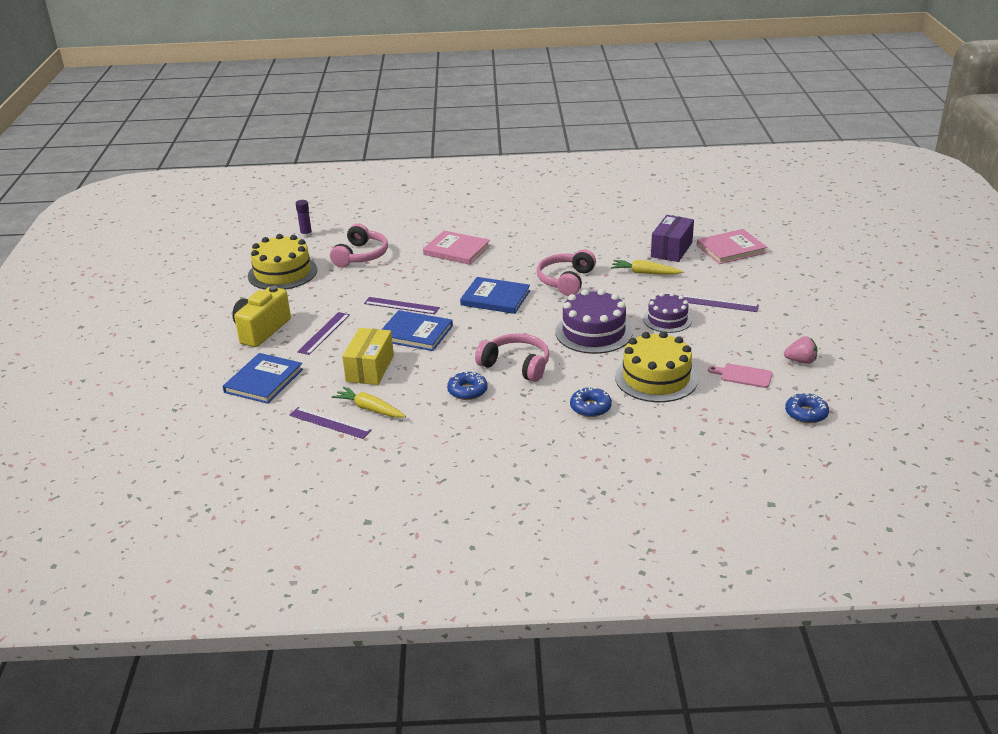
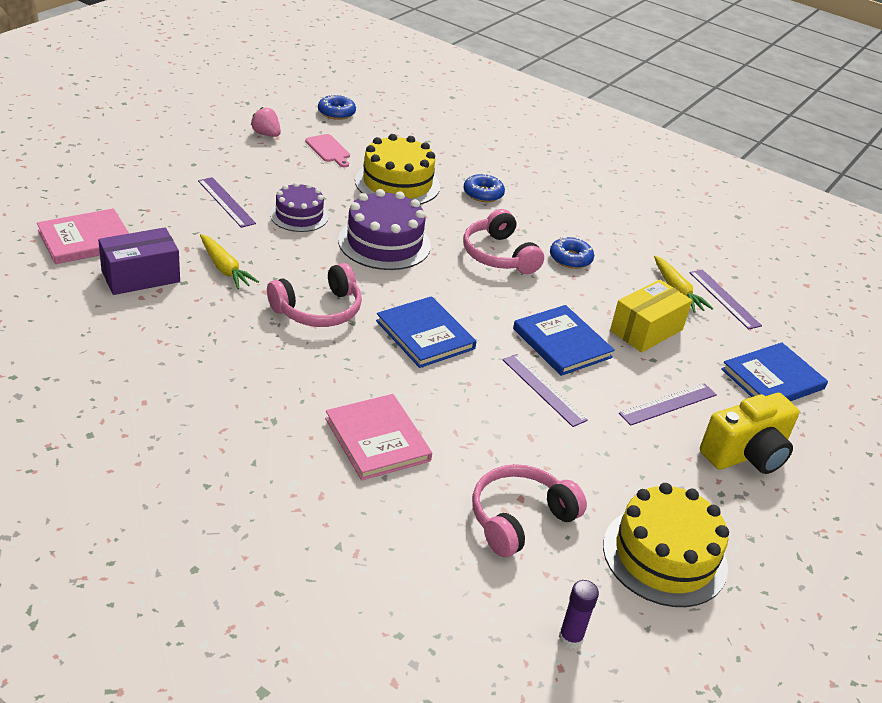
camera: 150 degrees left, 5 degrees up
(731, 249) = (85, 240): pink book -> pink book turned 45 degrees counterclockwise

